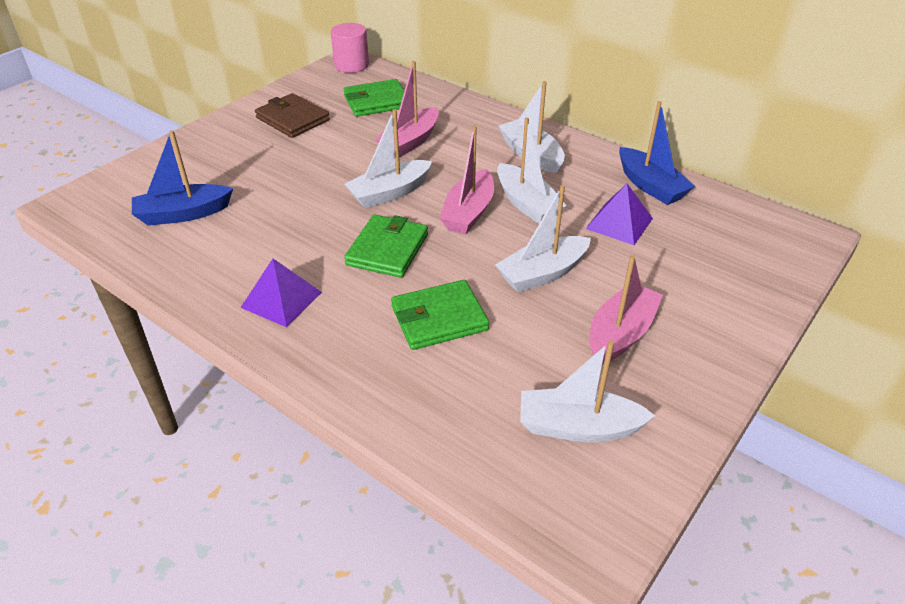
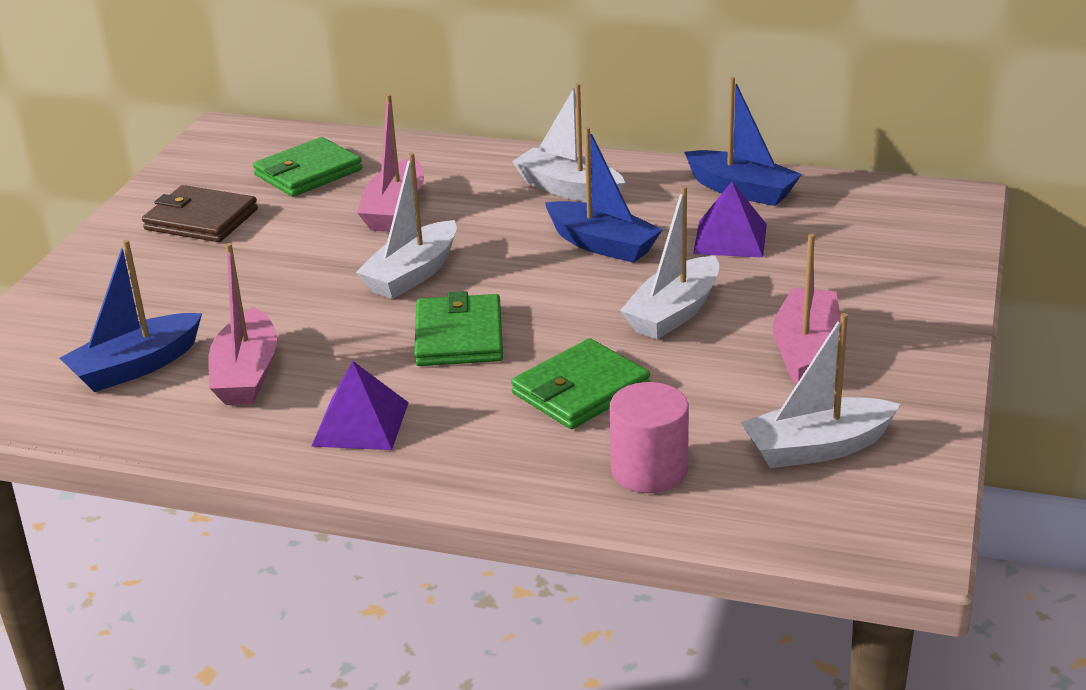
camera: 20 degrees left, 10 degrees down
(351, 65) = (234, 135): pink cylinder -> pink cylinder (649, 470)
(468, 212) = (534, 271): pink boat -> pink boat (246, 374)
(527, 204) = (602, 245): white boat -> blue boat

